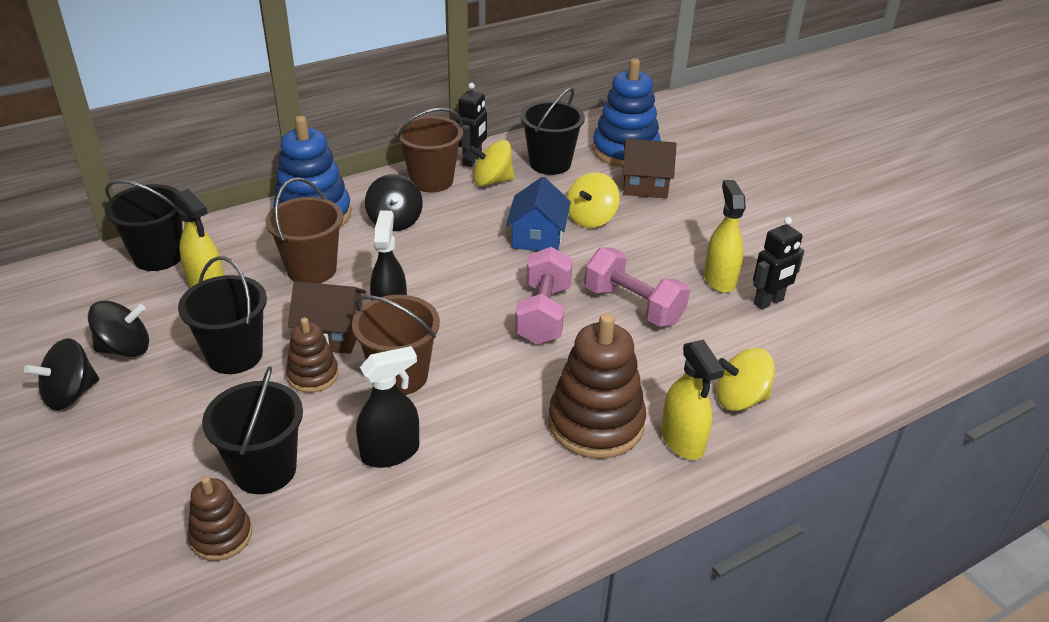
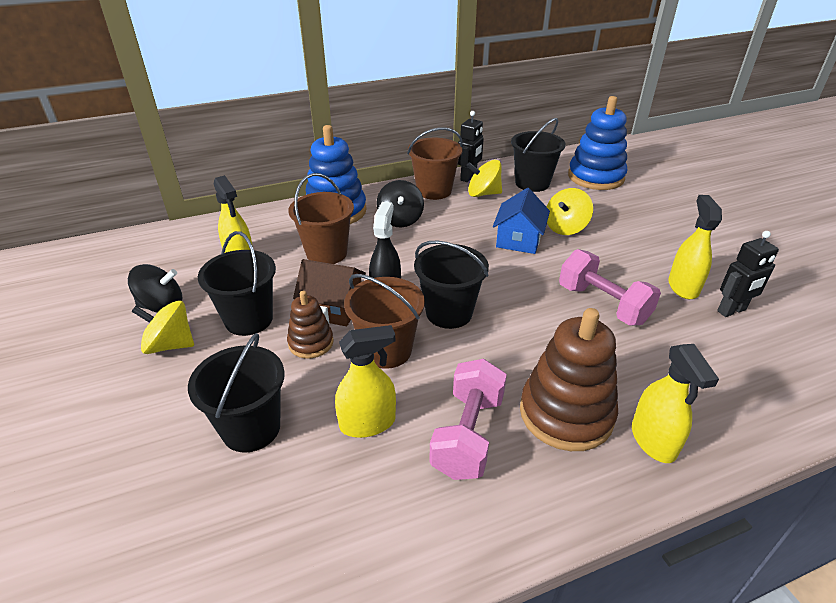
camera: 10 degrees right, 0 degrees up
(70, 394) = (107, 341): black spinning top -> none
(158, 256) = (208, 234): black bucket -> black bucket (449, 313)
(221, 536) = (196, 492): brown stacking toy -> none
(390, 452) = (368, 423): black spray bottle -> yellow spray bottle
(543, 314) = (520, 305): pink dumbbell -> pink dumbbell (468, 435)
(645, 185) = (613, 204): brown house -> none
(740, 399) = (710, 403): yellow spinning top -> yellow spinning top (170, 345)

